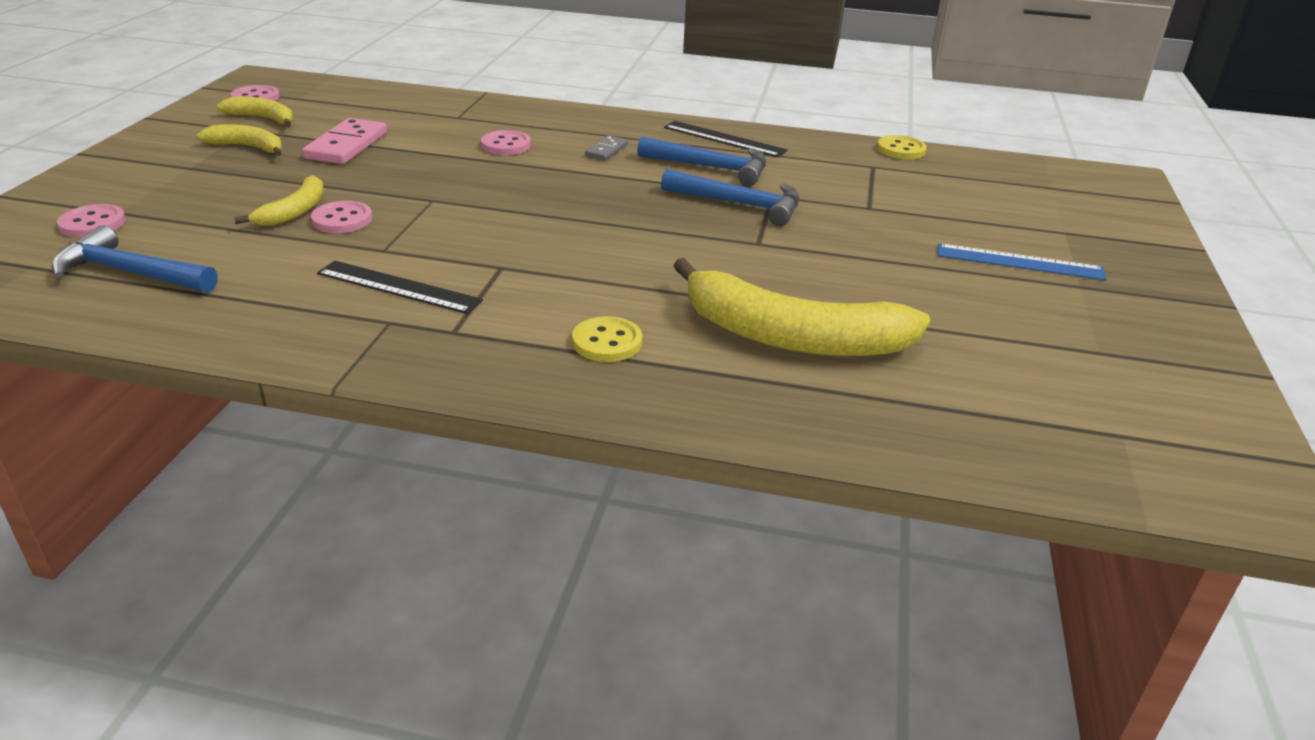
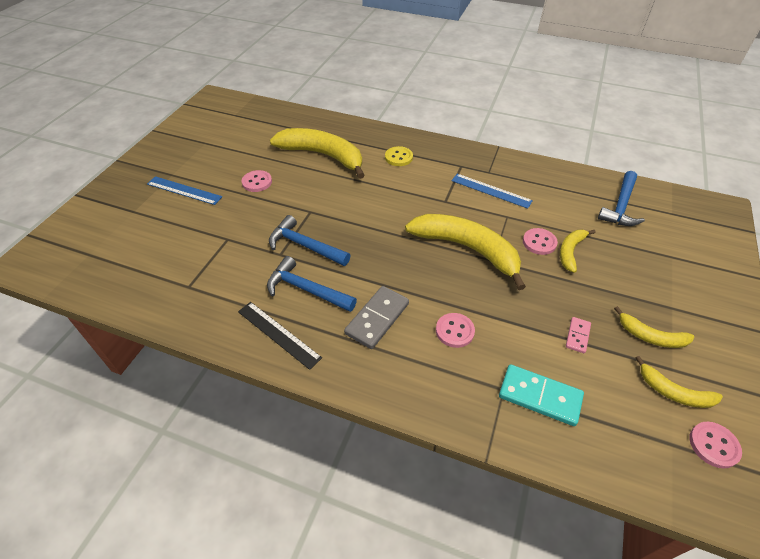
camera: 170 degrees left, 15 degrees up
(92, 224) = (675, 246): pink button -> pink button (257, 182)
(131, 273) = (620, 206): blue hammer -> blue hammer turned 90 degrees clockwise
(346, 145) = (577, 336): pink domino -> pink domino, size x0.55
(398, 287) = (491, 190): black ruler -> blue ruler
(419, 114) = (539, 396): none -> turquoise domino
(471, 209) = (467, 249): none -> yellow banana
(606, 150) = (377, 318): grey domino -> grey domino, size x1.83
(901, 150) = (147, 309): yellow button -> none

